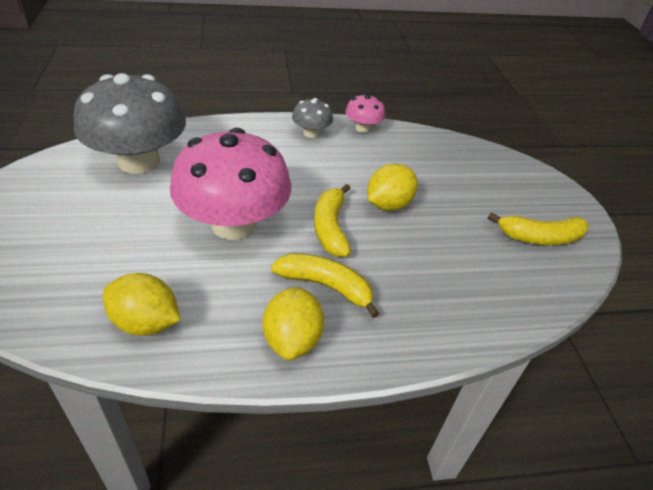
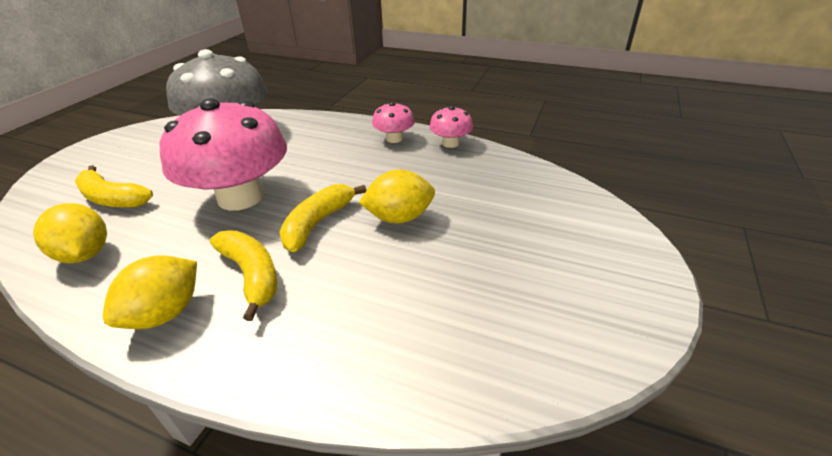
camera: 35 degrees right, 5 degrees down
(311, 133) = (394, 139): grey mushroom -> pink mushroom
(540, 237) = (554, 306): yellow banana -> yellow banana (112, 198)

